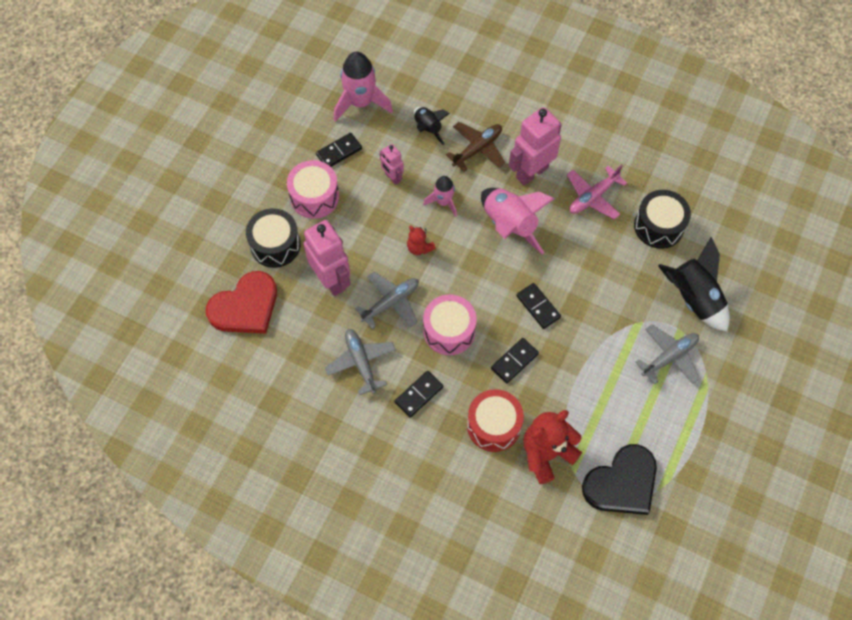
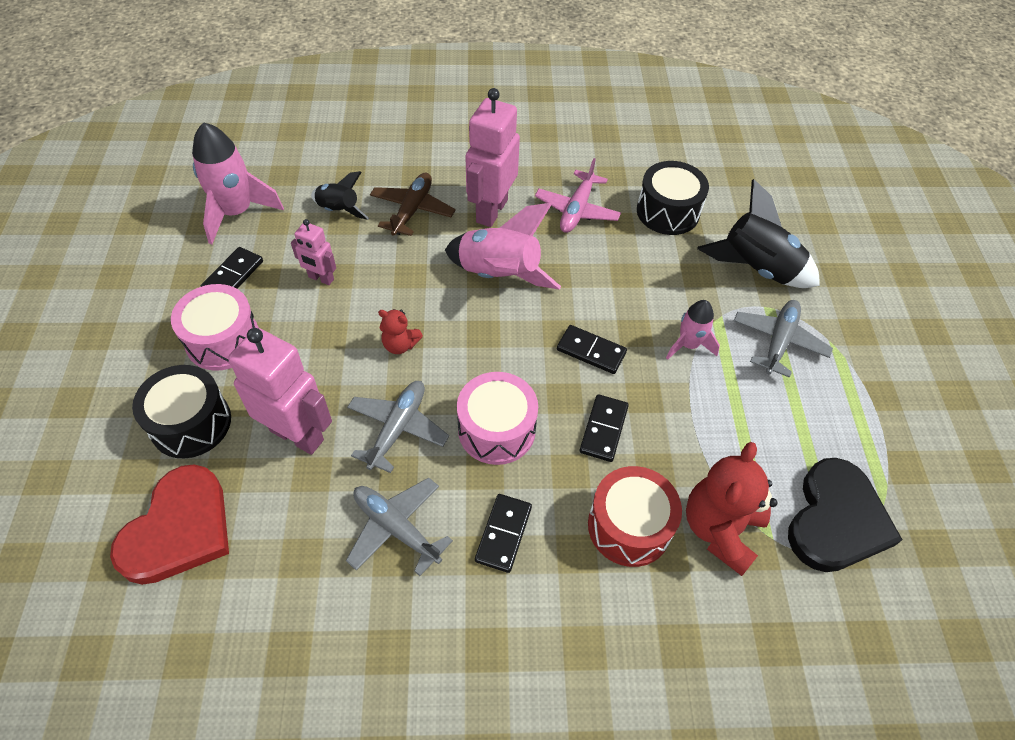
camera: 30 degrees left, 10 degrees down
(443, 202) = (402, 281): pink rocket -> pink rocket (688, 345)

